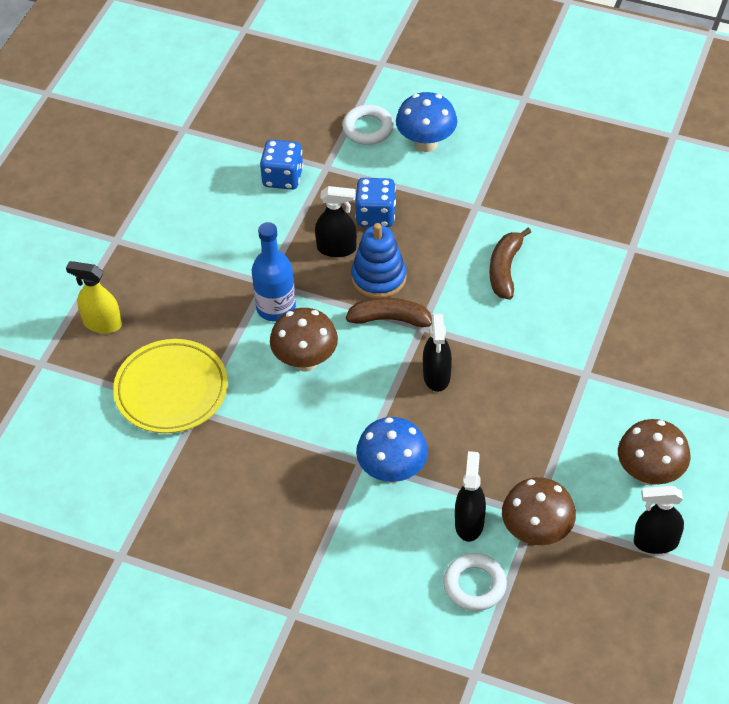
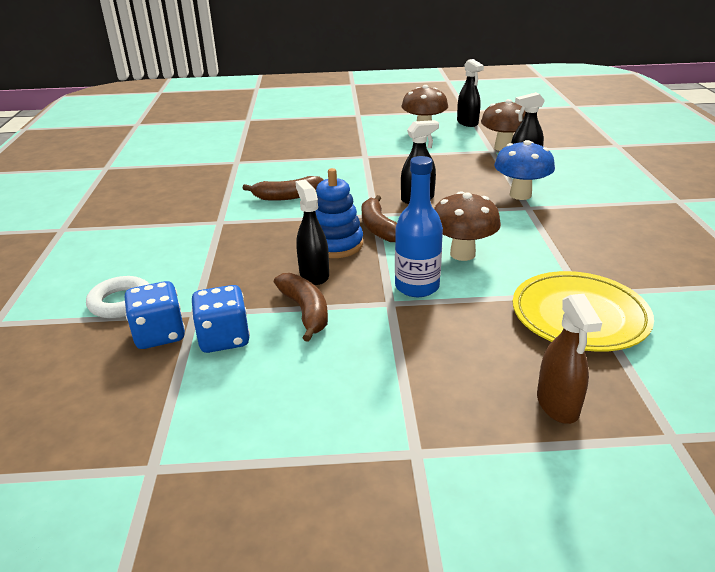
camera: 115 degrees left, 20 degrees down
(102, 323) = (557, 405): yellow spray bottle -> brown spray bottle
(286, 229) = (305, 311): none -> brown banana
(376, 215) = (256, 265): blue dice -> blue dice (159, 334)
(426, 143) = (139, 263): blue mushroom -> none
(474, 585) = (563, 155): white ring -> none

